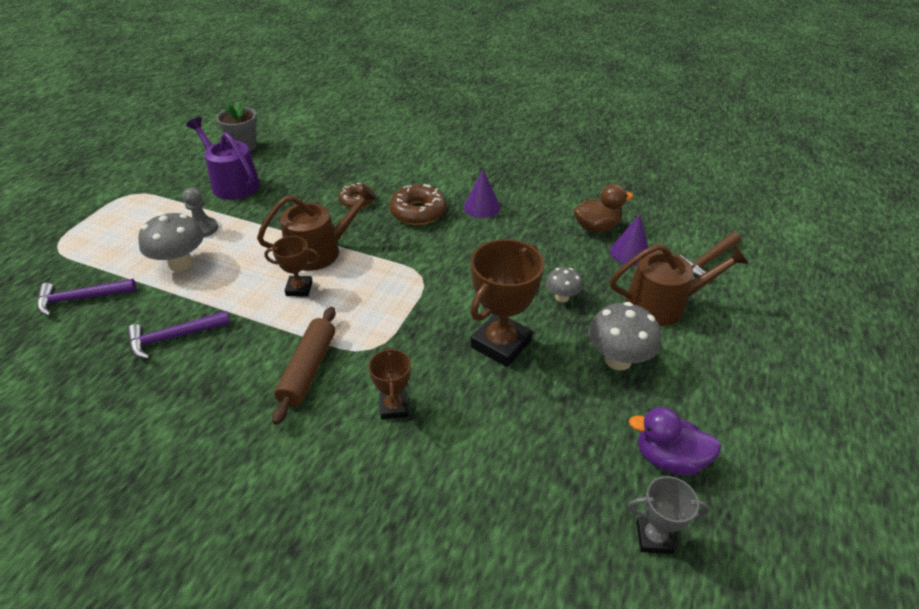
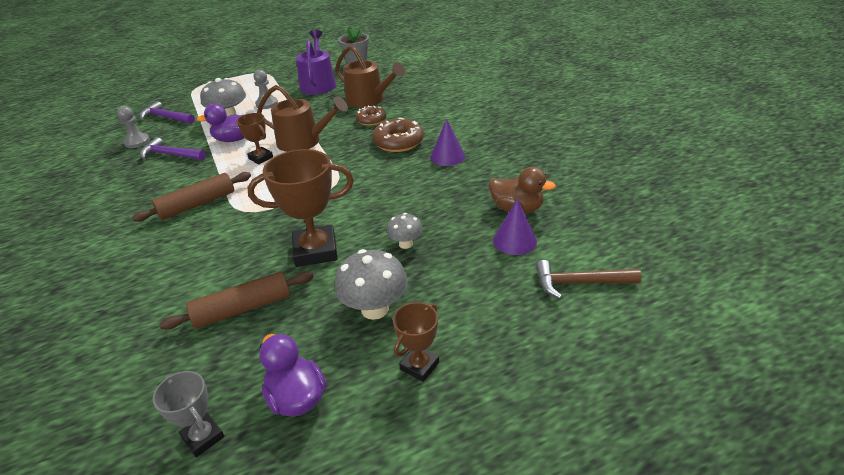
camera: 45 degrees right, 5 degrees down
(91, 345) = (137, 142): none -> grey pawn
(230, 284) = (233, 139): none -> purple duck
(394, 407) = (202, 250): brown trophy -> brown trophy (419, 366)
(520, 428) = (243, 309): none -> brown rolling pin
(663, 304) = (478, 293): brown watering can -> brown watering can (369, 100)

